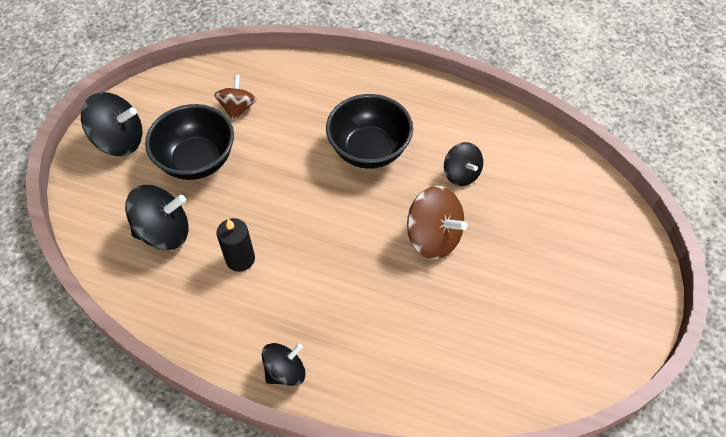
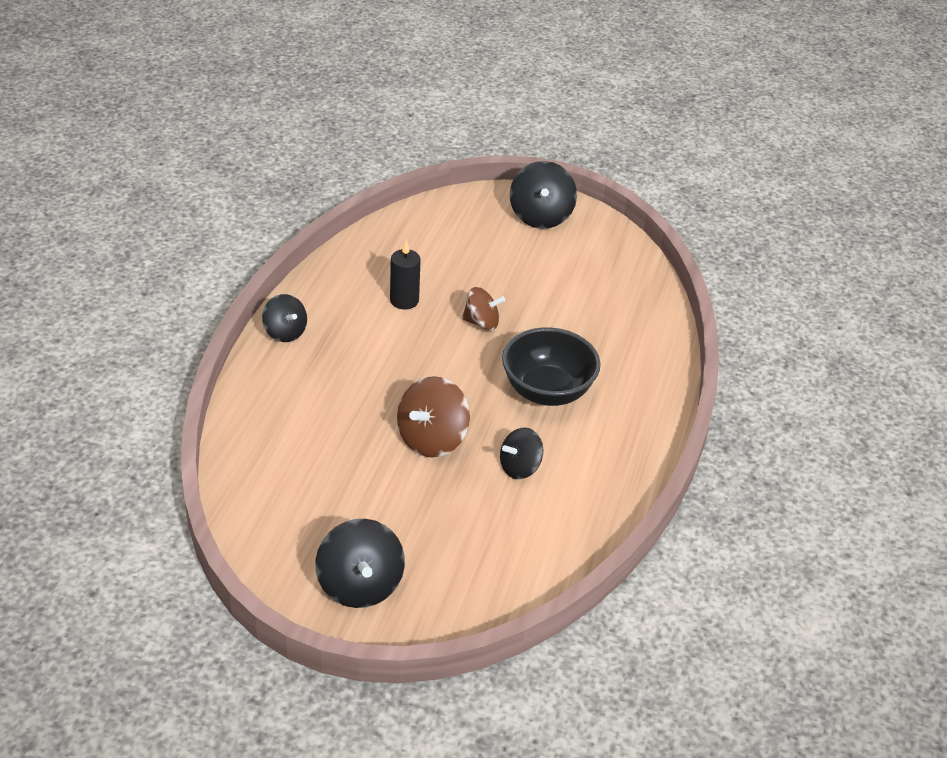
camera: 85 degrees right, 15 degrees down
(164, 232) = (434, 251): black spinning top -> black spinning top (360, 585)
(197, 161) = (520, 267): black bowl -> none
(237, 108) = (594, 291): brown spinning top -> brown spinning top (481, 322)

